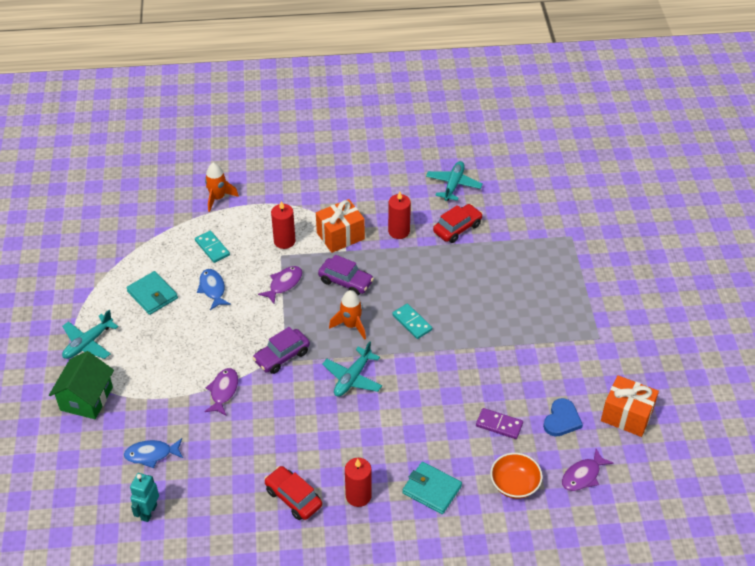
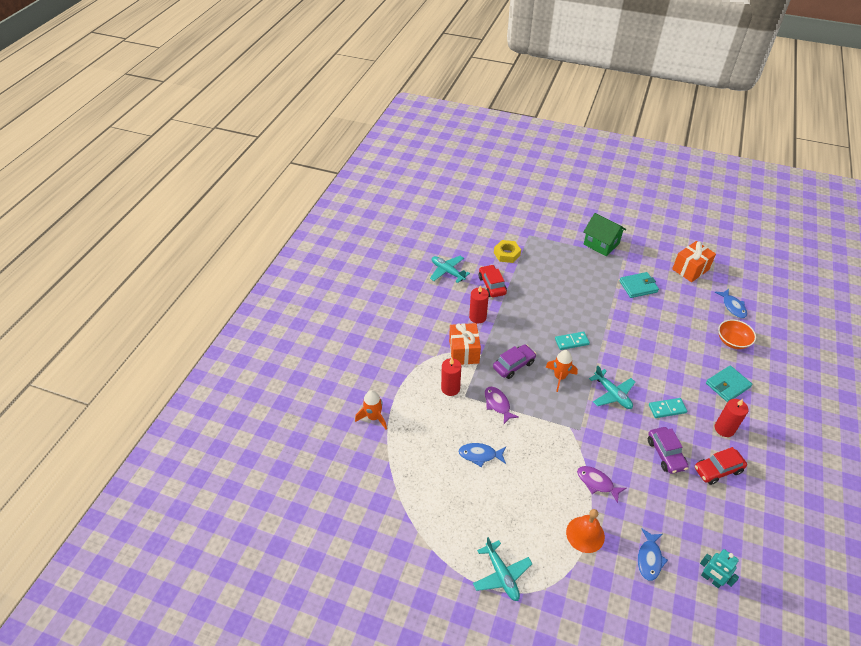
camera: 65 degrees left, 0 degrees up
(86, 398) = (569, 595): green house -> green house (601, 244)
(152, 295) = (465, 503): turquoise wallet -> turquoise wallet (638, 286)
(157, 395) = (585, 534): none -> orange bell
(212, 248) = (431, 440): turquoise domino -> turquoise domino (667, 409)
(282, 356) = (574, 431): purple car -> purple car (665, 454)
(499, 425) = (680, 330): purple domino -> none
(520, 226) = (507, 254): none -> yellow nut
(562, 420) = (685, 299): blue heart -> none
(583, 475) = (732, 307): purple fish -> blue fish

